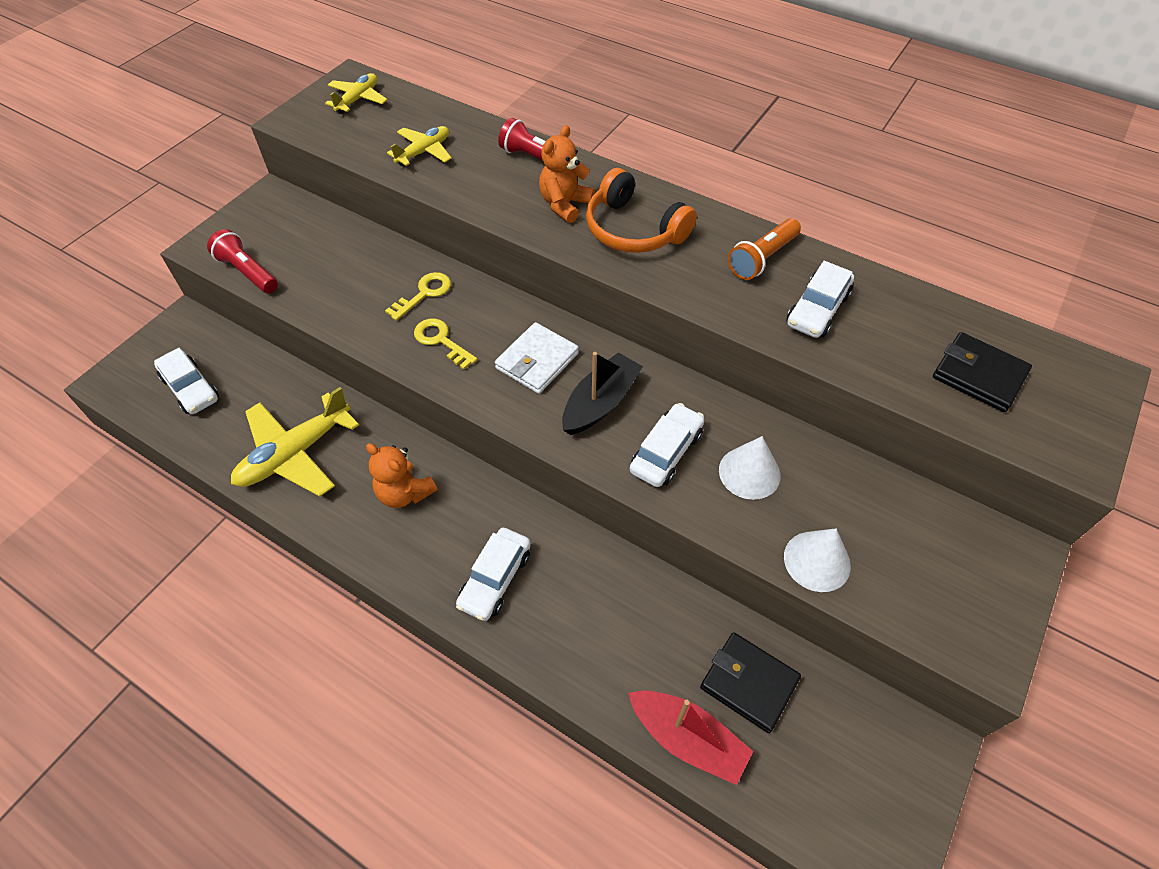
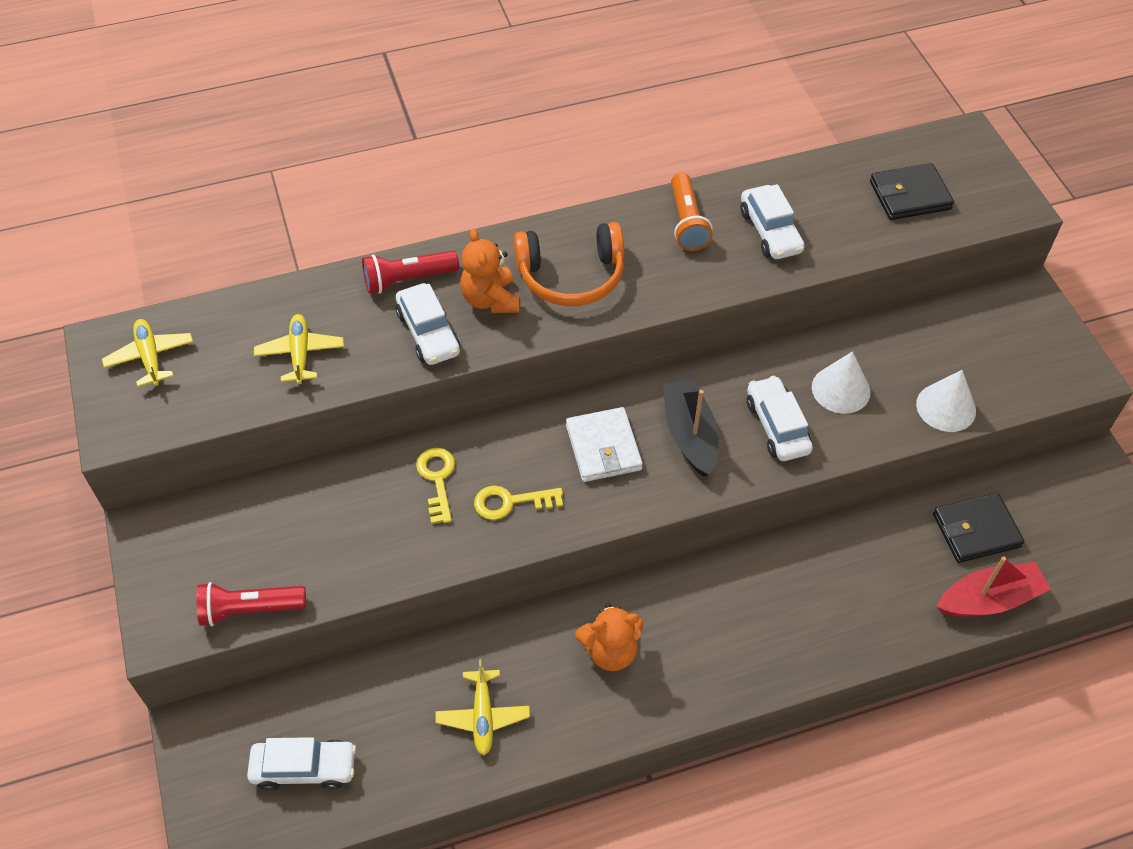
camera: 50 degrees left, 0 degrees up
(295, 454) = (483, 716): yellow plane -> yellow plane, size x0.58
(495, 579) = (756, 636): white car -> white car (428, 333)

